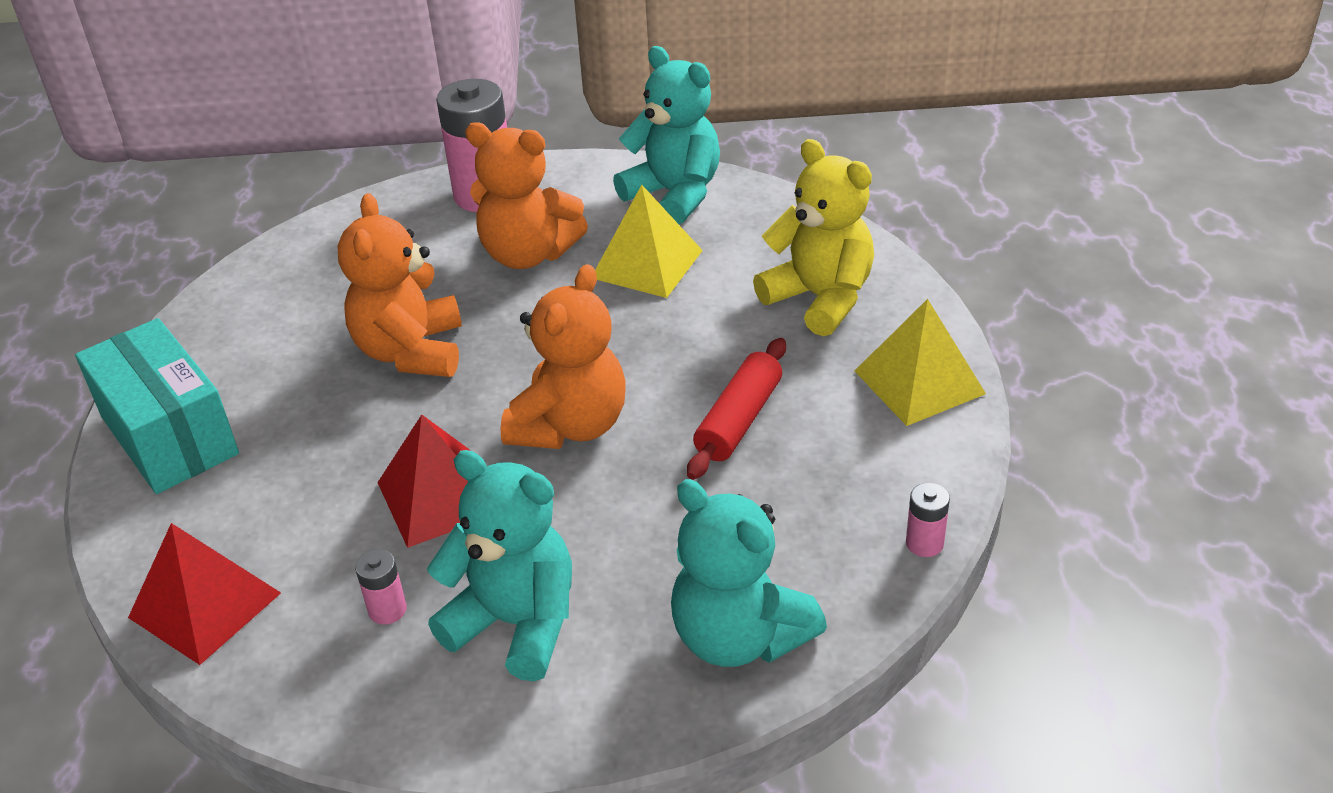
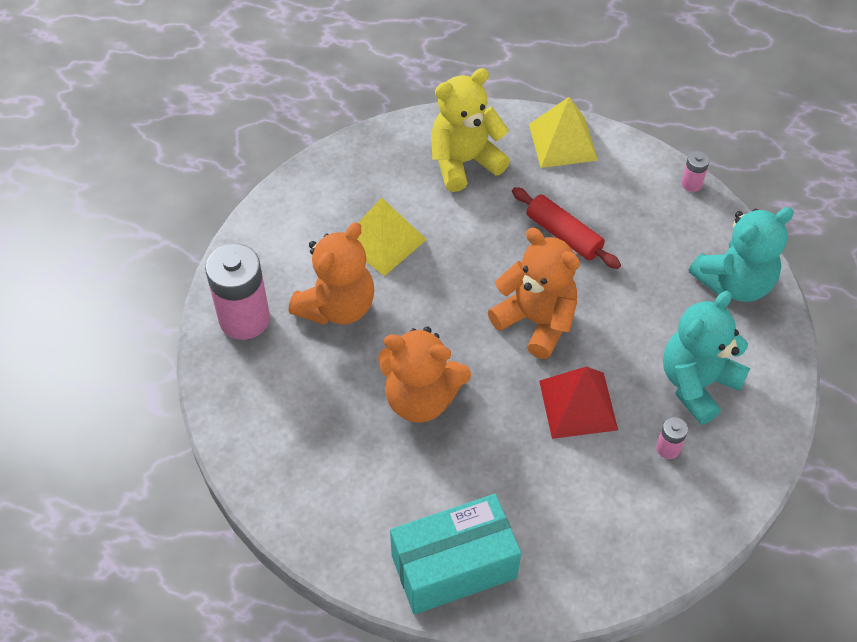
camera: 75 degrees left, 15 degrees up
(205, 605) = (634, 552): red pyramid -> none
(674, 194) = (307, 204): turquoise teddy bear -> none

